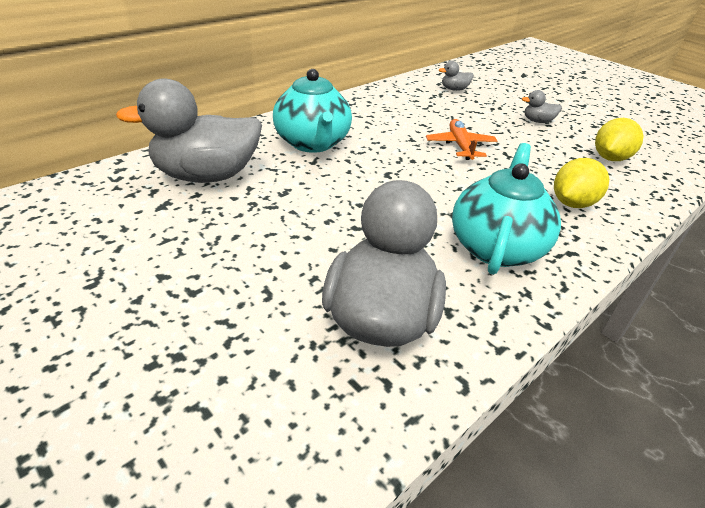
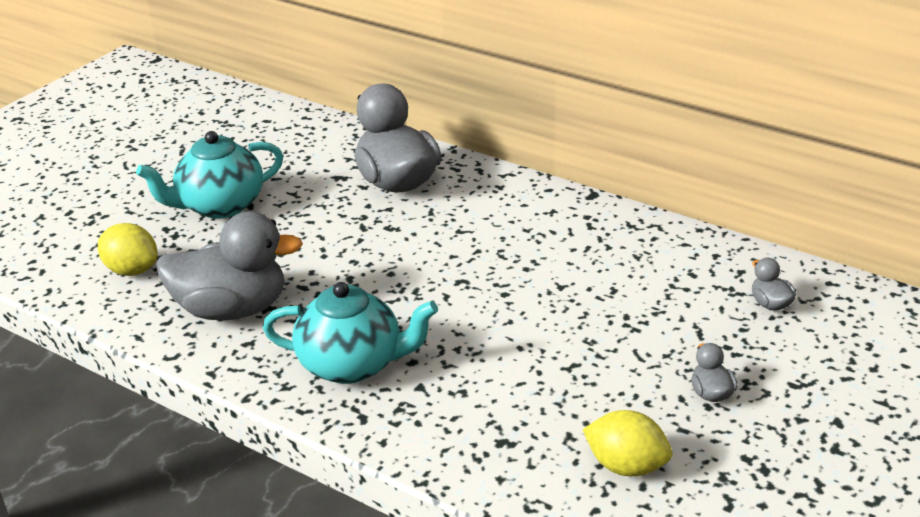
camera: 80 degrees right, 5 degrees down
(313, 143) = (500, 222): turquoise teapot -> turquoise teapot (219, 206)
(460, 146) = (568, 325): orange plane -> none
(572, 203) = (469, 421): yellow lemon -> yellow lemon (132, 270)

